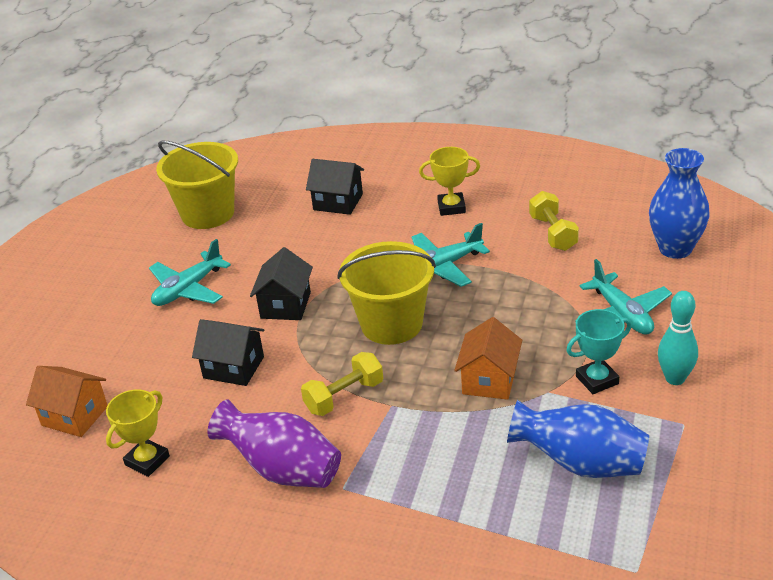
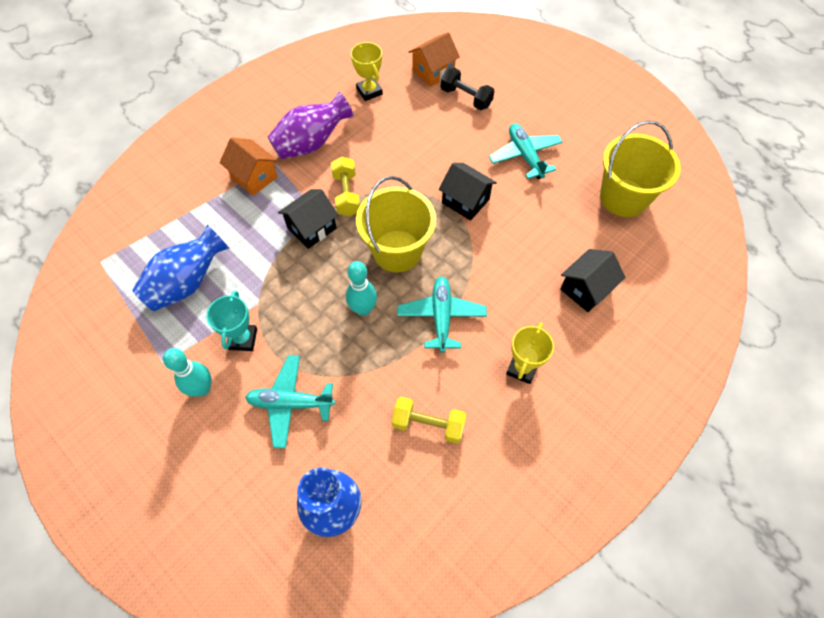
camera: 115 degrees right, 25 degrees up
(113, 367) = (466, 98): none -> black dumbbell
(233, 367) = (419, 152): black house -> black house (312, 228)
(481, 316) = (363, 309): none -> turquoise bowling pin
(489, 380) = (296, 277): orange house -> orange house (254, 177)

